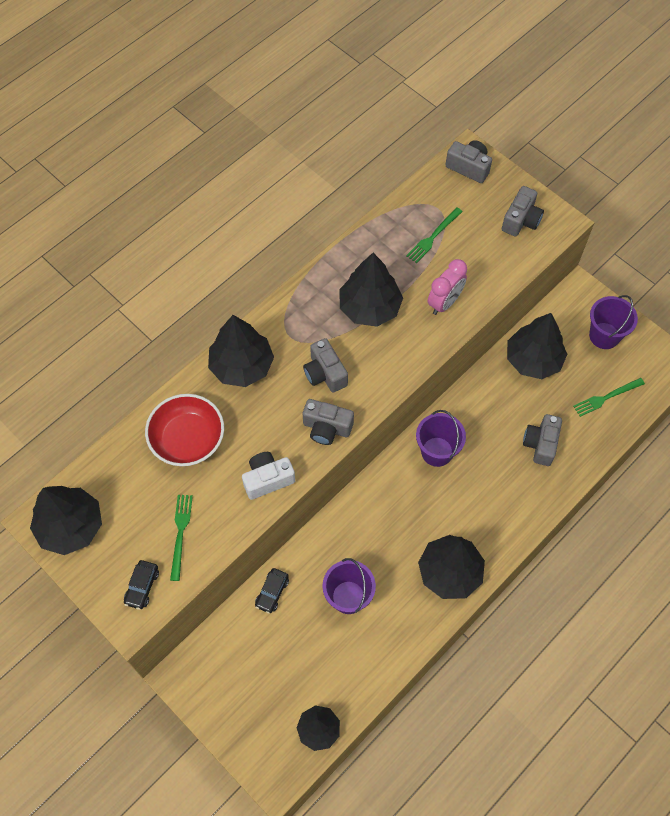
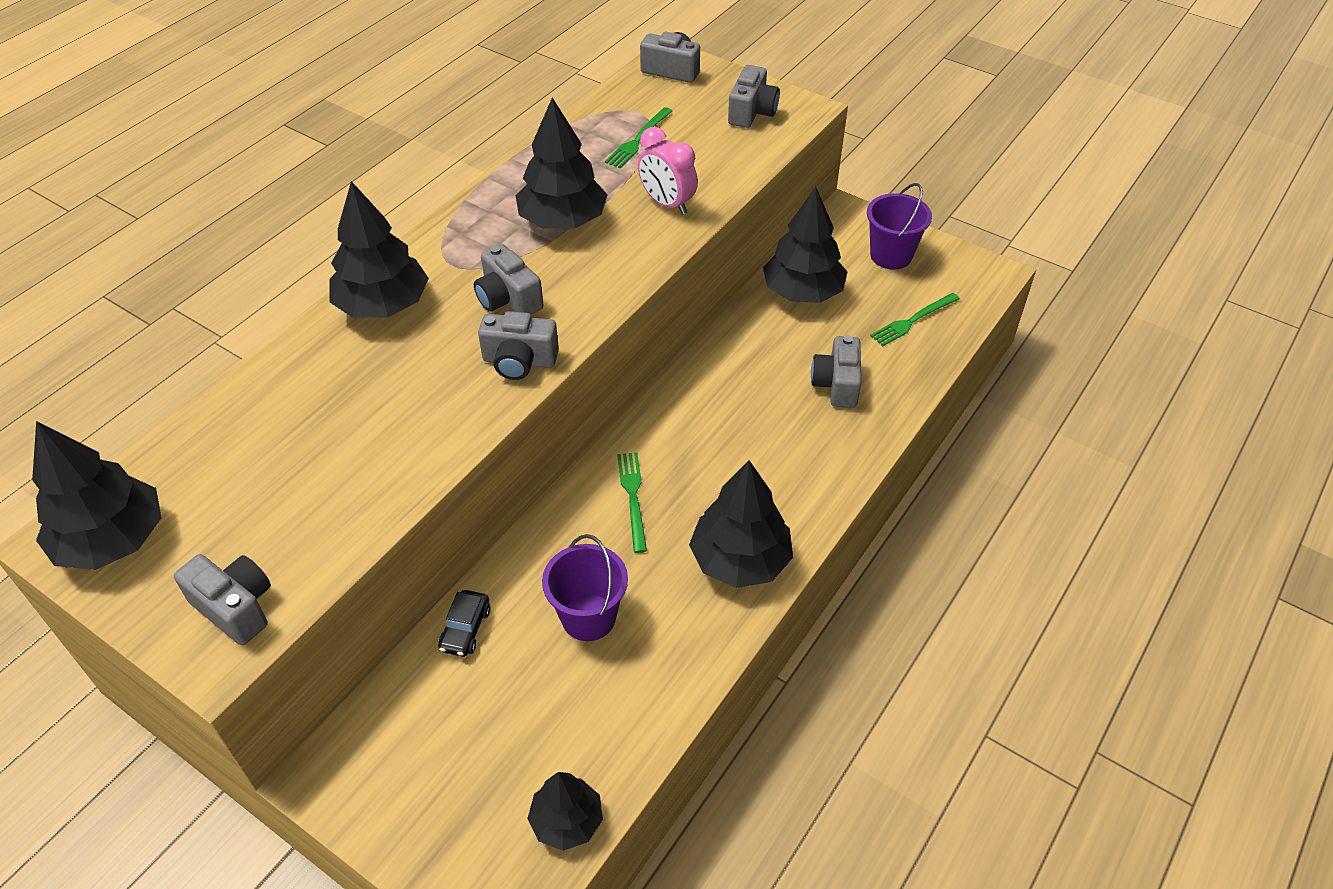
camera: 10 degrees left, 15 degrees down
(142, 587) = (235, 607): black car -> grey camera
(180, 533) = (298, 524): green fork -> green fork (633, 497)
(187, 439) = (304, 401): red bowl -> none
(267, 479) = (435, 435): white camera -> none
(437, 451) = (691, 412): purple bucket -> none
(444, 302) = (667, 204): pink clock -> pink clock turned 105 degrees clockwise

